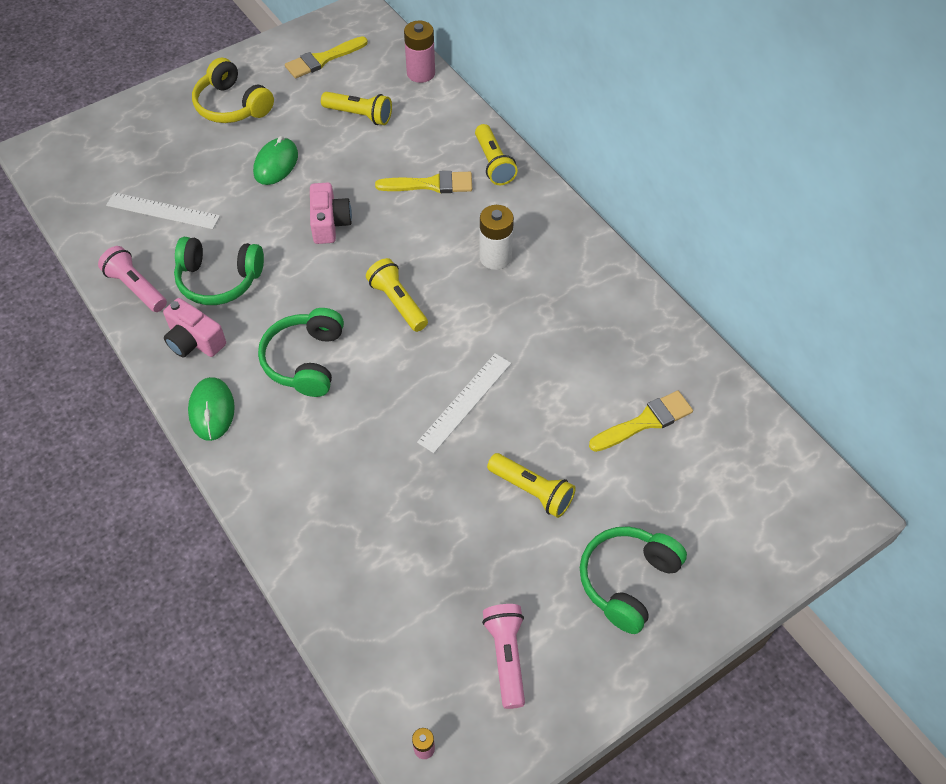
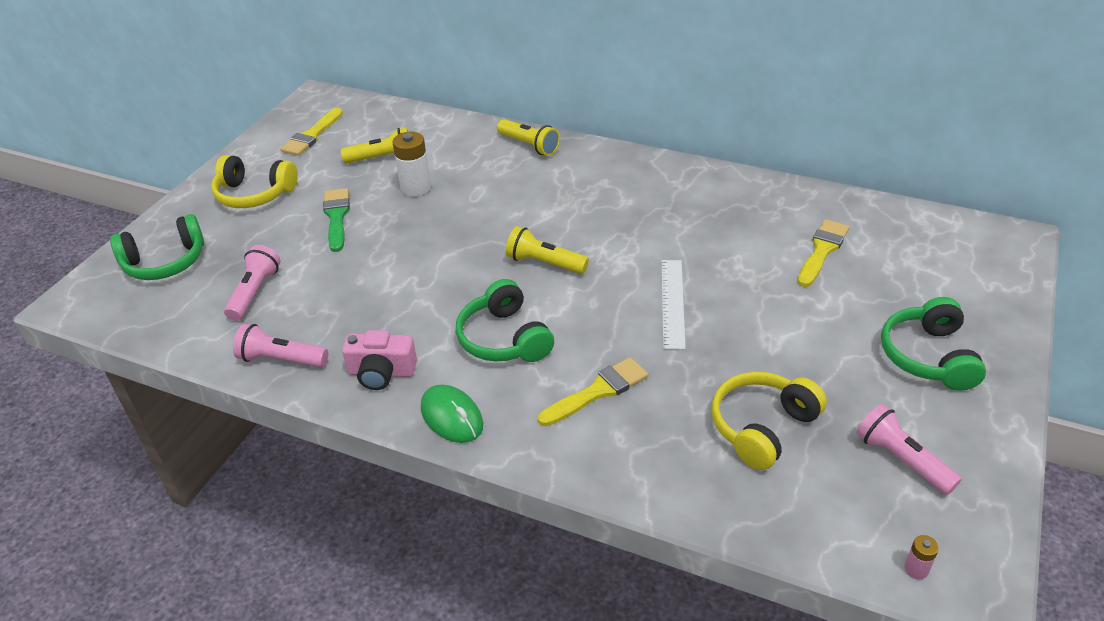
camera: 30 degrees left, 15 degrees down
(163, 211) = (255, 292): white ruler -> pink flashlight
(219, 280) = (362, 318): green headphones -> green headphones (165, 262)
(276, 164) = (336, 217): green mouse -> green brush
(329, 223) = (428, 236): pink camera -> none
(421, 73) = (409, 114): pink battery -> none
(426, 560) = (762, 427): none -> yellow headphones
(430, 184) = (491, 178): yellow brush -> yellow brush (597, 391)
(495, 257) = (594, 201): white battery -> white battery (416, 188)
(532, 491) = (791, 335): yellow flashlight -> none

